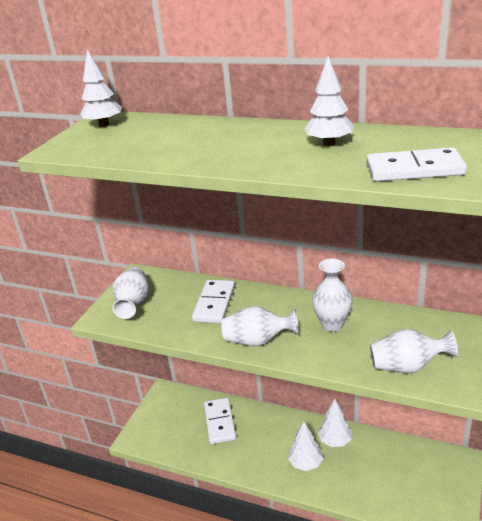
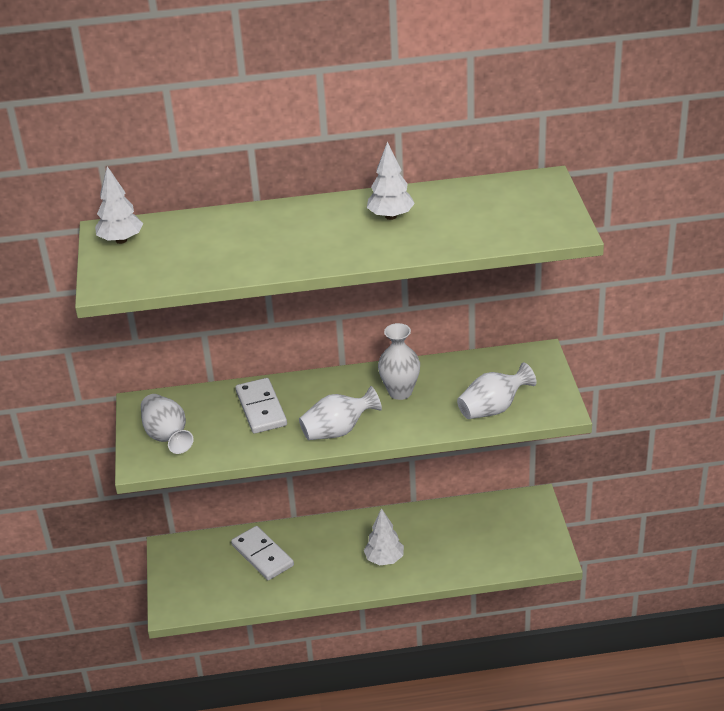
camera: 30 degrees left, 5 degrees up
(335, 441) = (402, 527): white tree -> none
(414, 169) = (486, 230): white domino -> none

